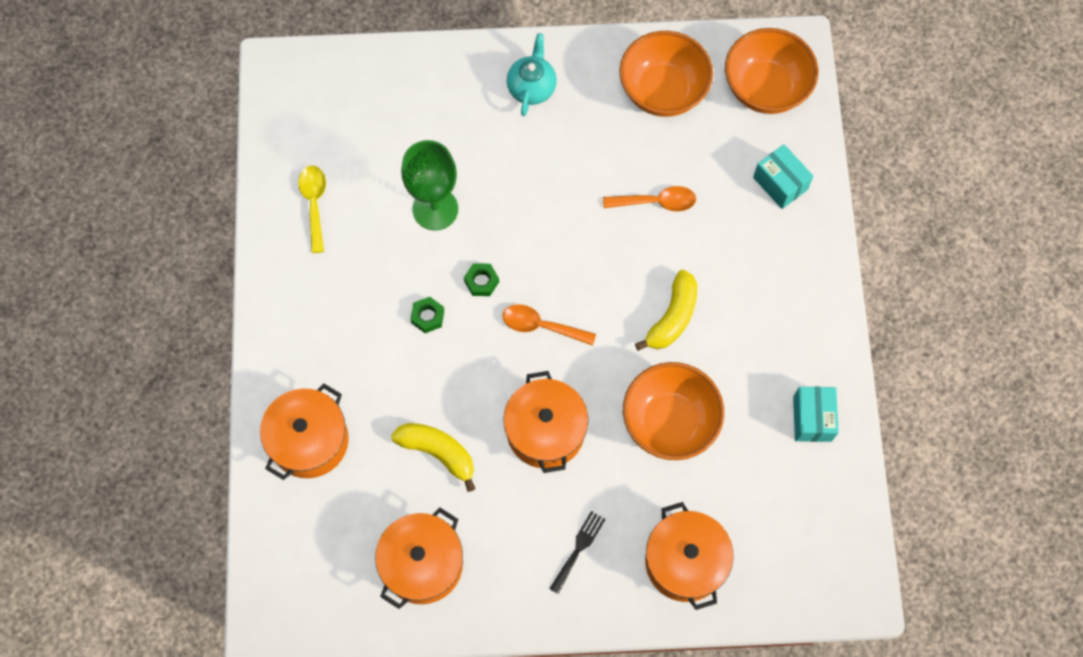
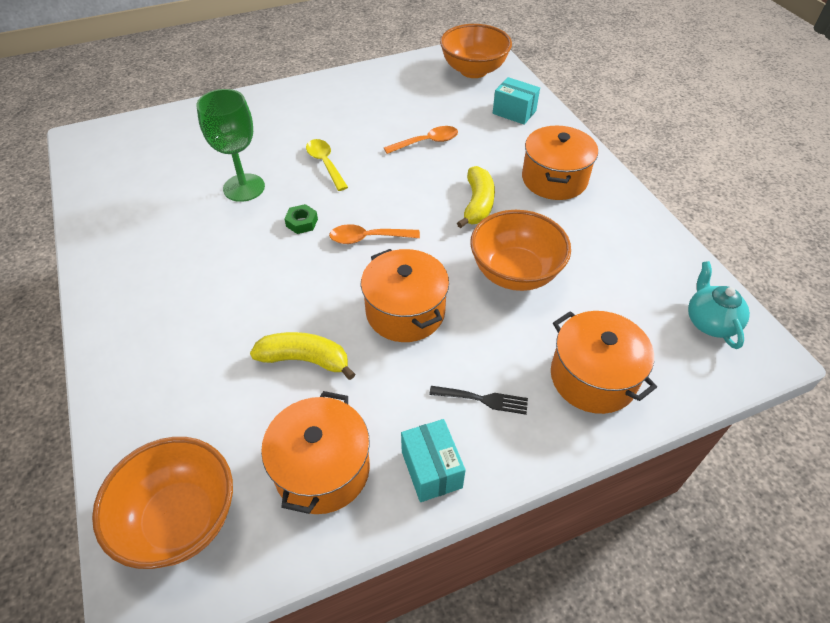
camera: 20 degrees left, 20 degrees down
(309, 440) = (162, 390): orange pot -> orange pot (554, 179)
(314, 204) = (131, 210): yellow spoon -> yellow spoon (325, 164)
(427, 316) = (260, 258): green nut -> none
(532, 87) = (300, 105): turquoise teapot -> turquoise teapot (710, 322)
(578, 548) = (483, 399): black fork -> black fork turned 90 degrees clockwise
(663, 91) = (400, 86): orange bowl -> orange bowl (181, 519)
(812, 419) = (632, 238): turquoise box -> turquoise box (431, 469)

